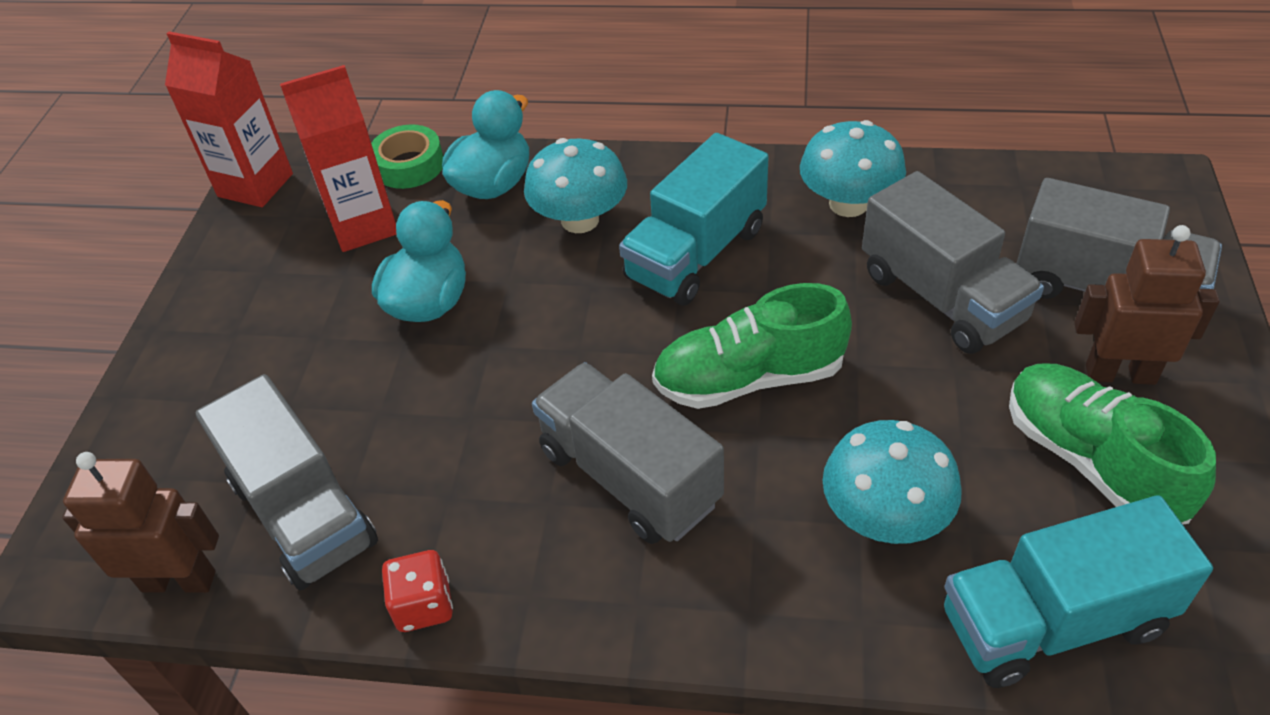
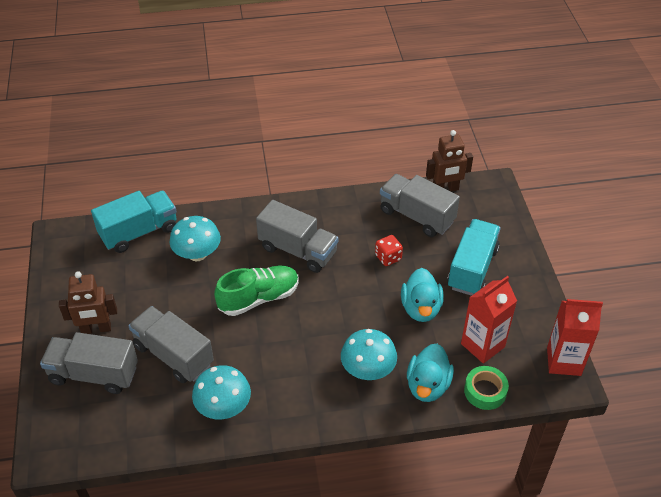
camera: 160 degrees right, 0 degrees up
(423, 605) = (355, 198): red dice -> red dice (388, 257)
(696, 253) = (299, 359): turquoise truck -> turquoise truck (472, 268)
(1091, 461) = (116, 289): green shoe -> none

